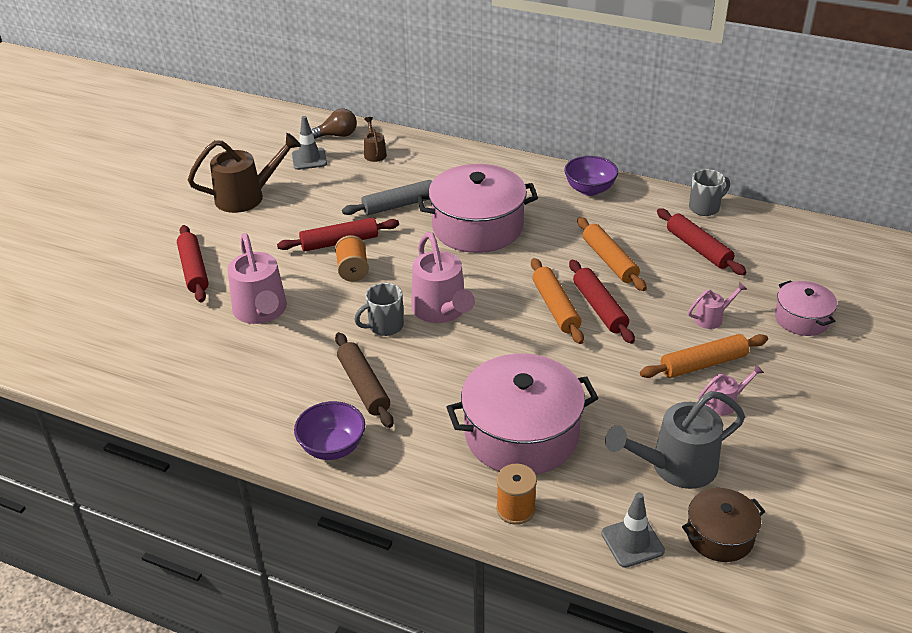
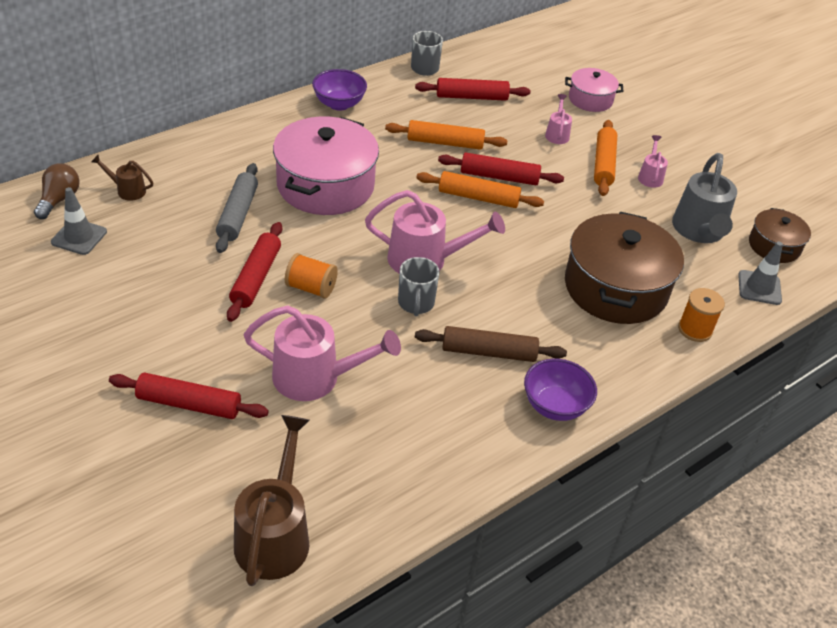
camera: 65 degrees left, 5 degrees up
(247, 196) = (94, 310): brown watering can -> brown watering can (275, 533)
(521, 434) = (615, 288): pink pot -> brown pot

